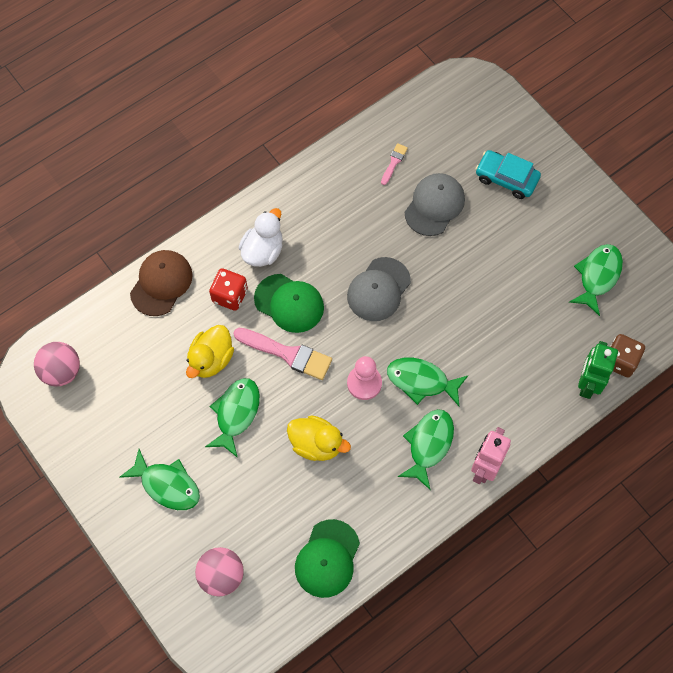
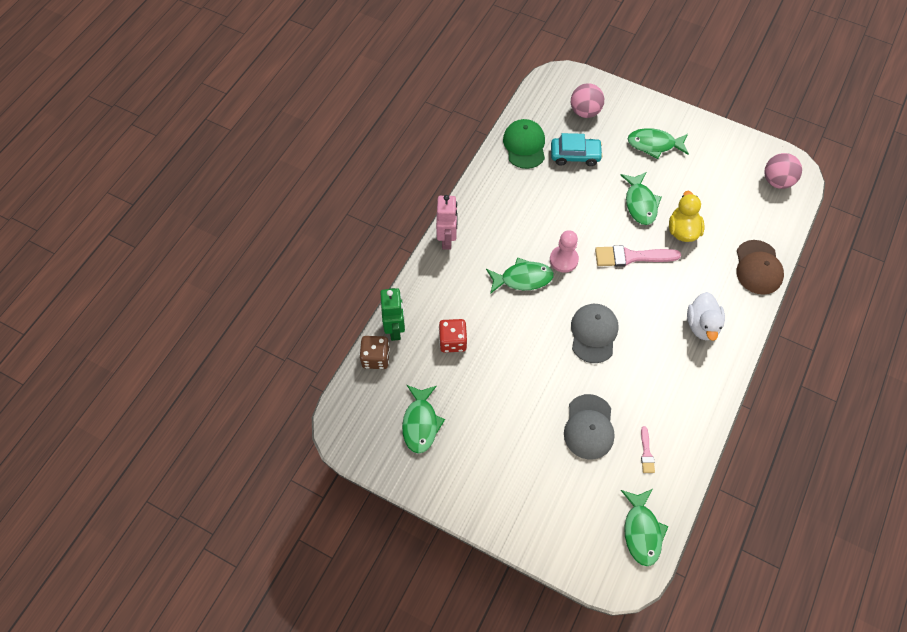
camera: 155 degrees right, 5 degrees down
(230, 295) = (702, 280): red dice -> red dice (452, 341)
(289, 303) = (654, 293): green cap -> none
(316, 444) = (573, 207): yellow duck -> none
(429, 445) = (494, 238): green fish -> green fish (641, 531)
(506, 178) = (540, 483): turquoise car -> turquoise car (575, 155)

